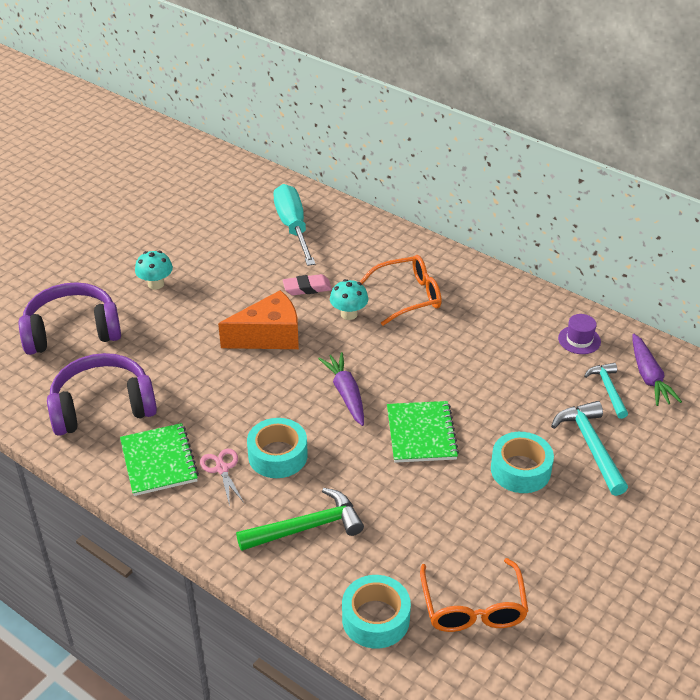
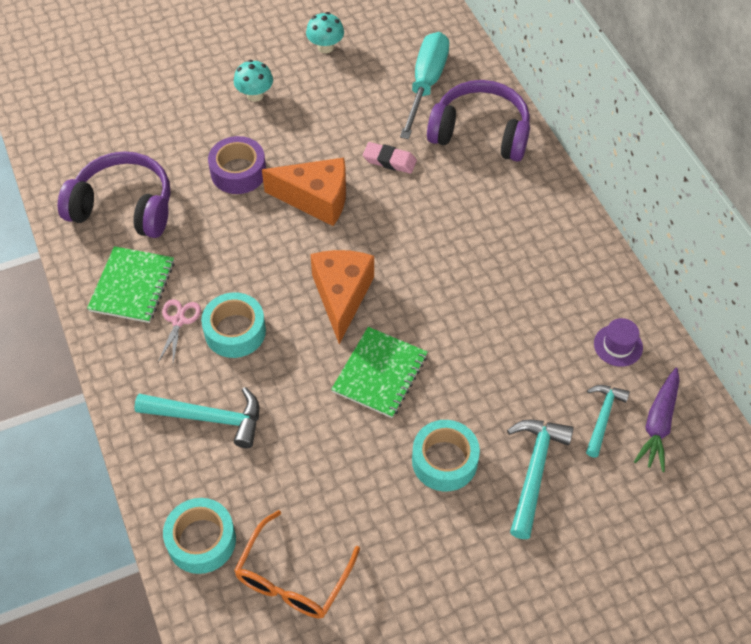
camera: 30 degrees right, 15 degrees up
(72, 331) = (150, 115): purple headphones -> purple headphones (480, 133)
(186, 343) = (238, 172): none -> purple tape
(307, 527) = (208, 418): green hammer -> turquoise hammer
(346, 394) = (341, 296): purple carrot -> orange cheese
(349, 314) = (408, 208): turquoise mushroom -> turquoise mushroom (325, 47)
(407, 296) = (480, 214): orange glasses -> none

